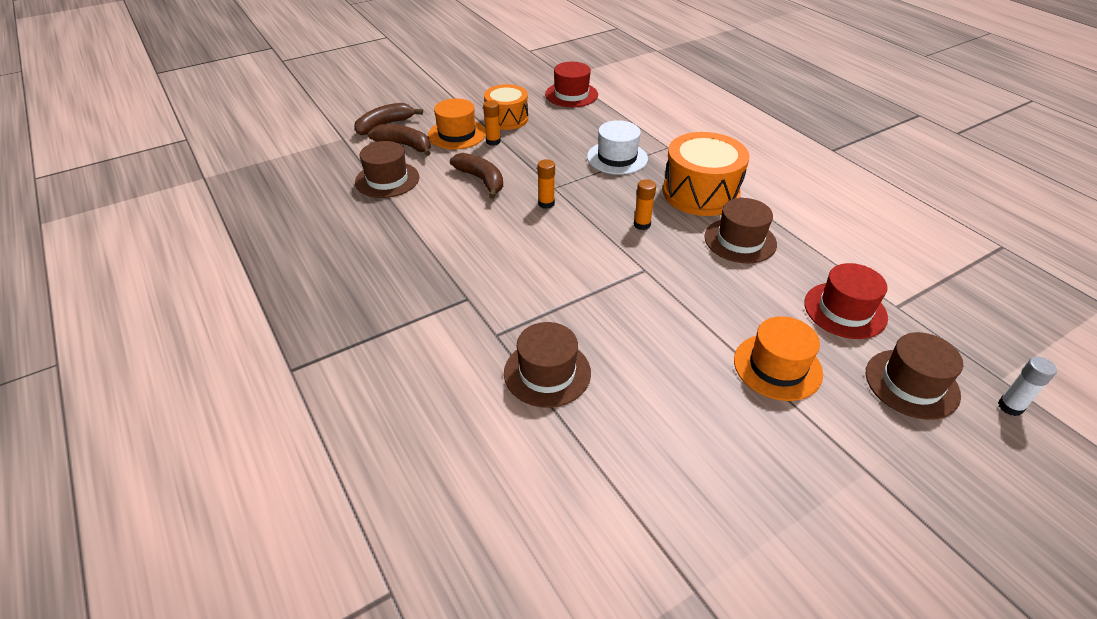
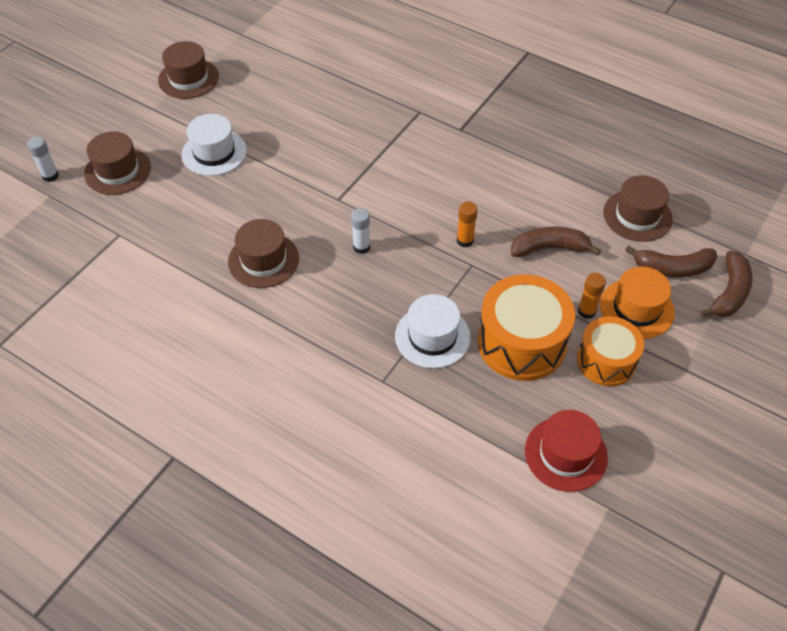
camera: 155 degrees right, 10 degrees up
(481, 180) = (549, 248): brown banana -> brown banana turned 150 degrees clockwise
(547, 373) = (369, 100): brown hat -> brown hat (188, 78)
(642, 224) = (361, 247): orange glue stick -> white glue stick
(700, 193) = (319, 312): orange drum -> orange drum (521, 343)
(777, 367) = (214, 152): orange hat -> white hat
(845, 310) = (164, 216): red hat -> none

